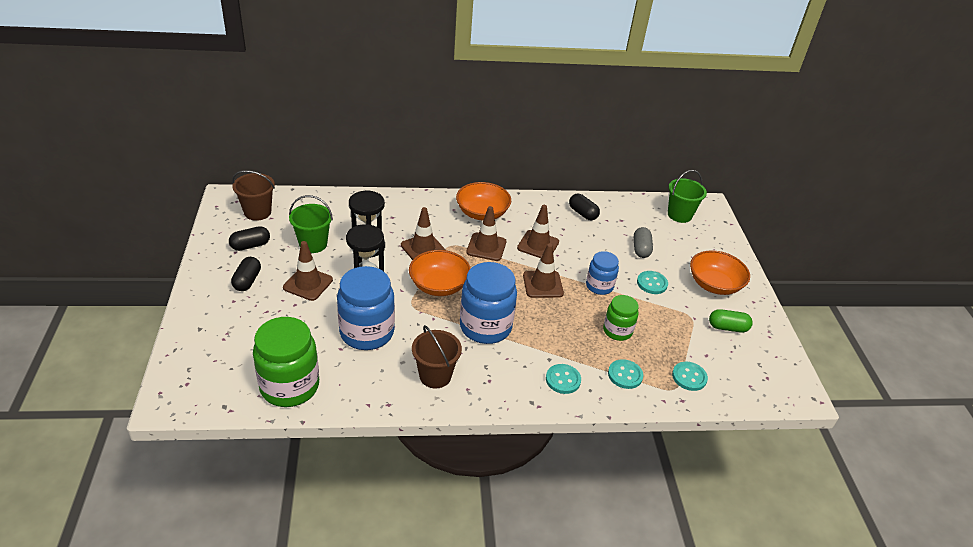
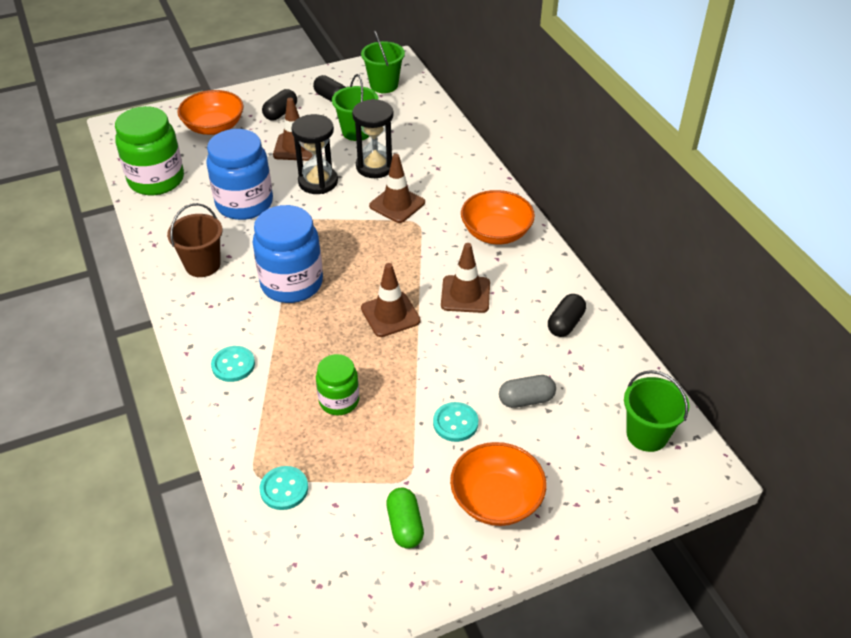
camera: 75 degrees right, 5 degrees up
(247, 281) = (280, 113): black capsule -> black capsule turned 45 degrees counterclockwise
(257, 212) = (384, 85): brown bucket -> green bucket
(439, 285) = (341, 232): orange bowl -> orange bowl (214, 127)
(486, 247) = (432, 251): brown traffic cone -> none
(599, 286) = (417, 368): blue jar -> none
(625, 375) = (262, 421): turquoise button -> none

